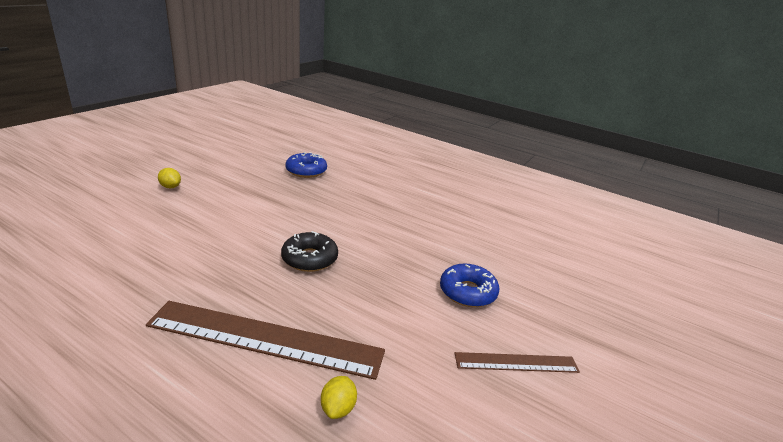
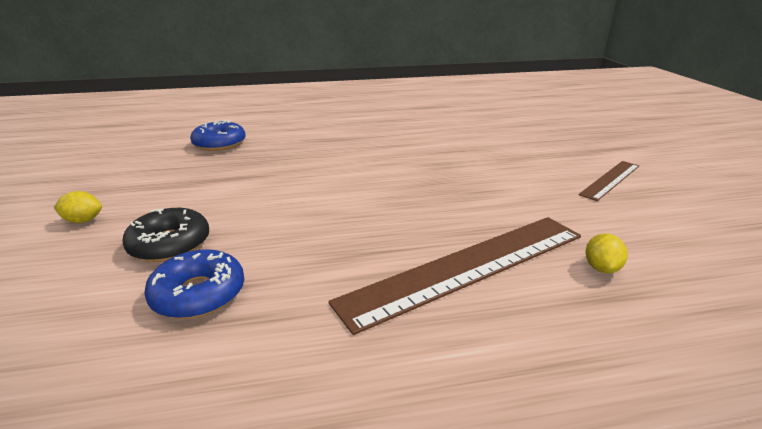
camera: 40 degrees left, 0 degrees up
(309, 259) = (372, 199): black donut -> black donut (170, 244)
(338, 408) = (601, 268): yellow lemon -> yellow lemon turned 45 degrees clockwise
(467, 292) = (511, 160): blue donut -> blue donut (198, 294)

